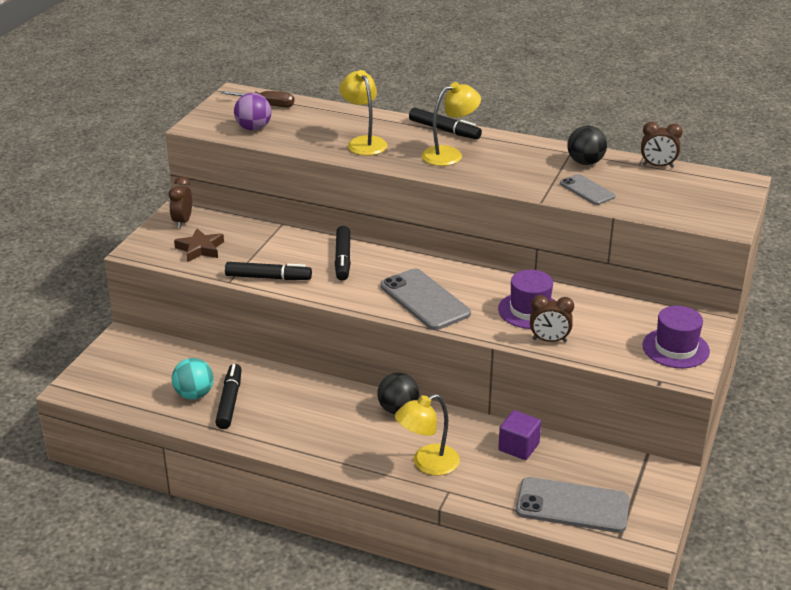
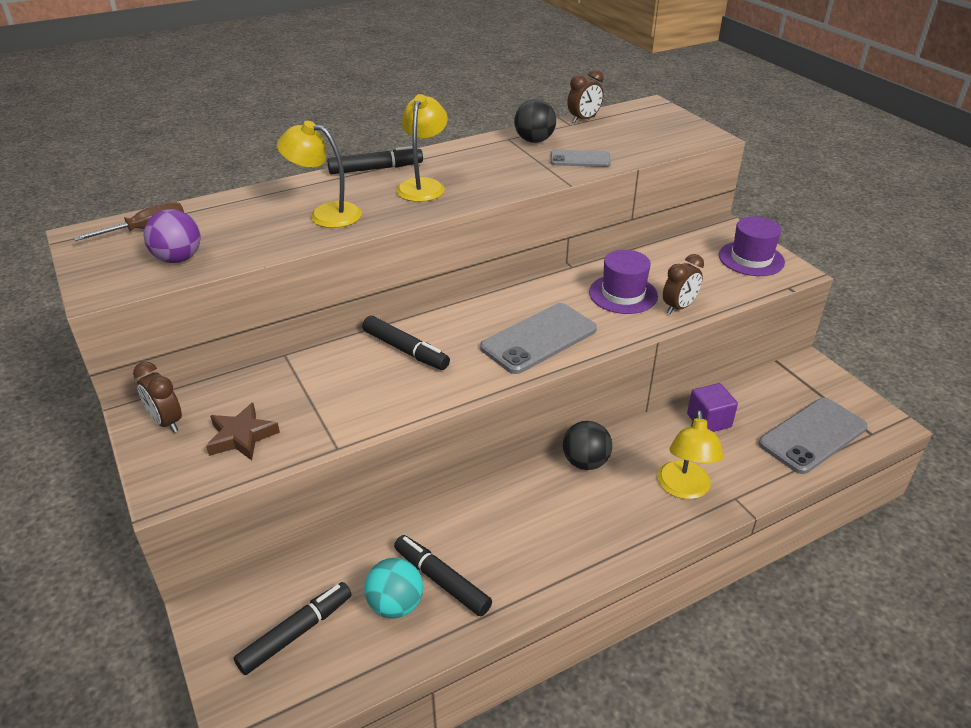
camera: 50 degrees left, 5 degrees up
(268, 278) = (370, 415): black marker -> black marker (296, 633)
(424, 300) = (539, 338): grey phone -> grey phone turned 45 degrees counterclockwise

